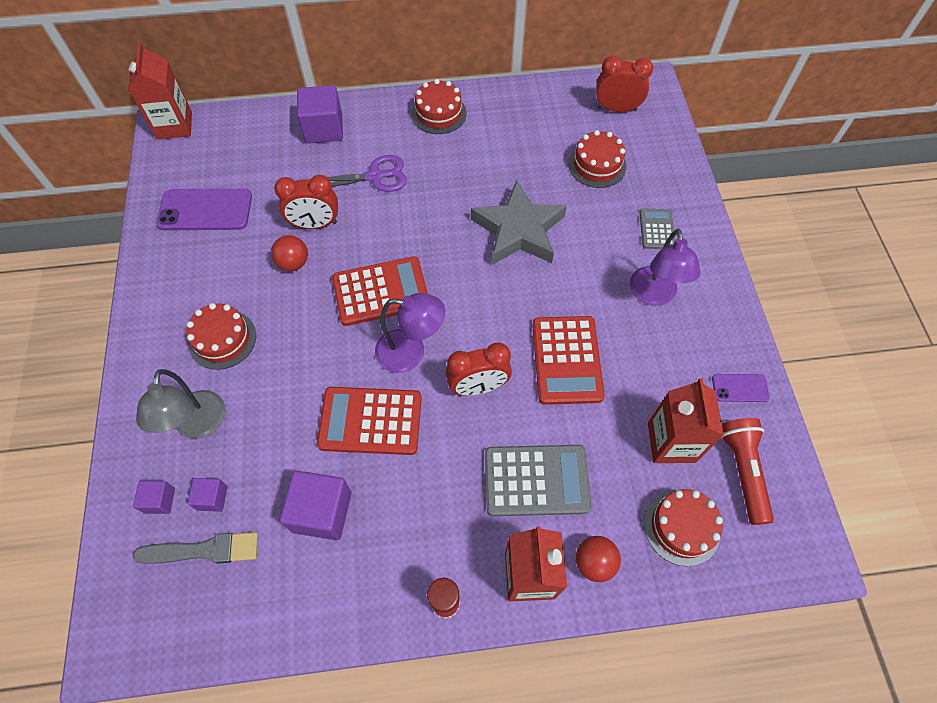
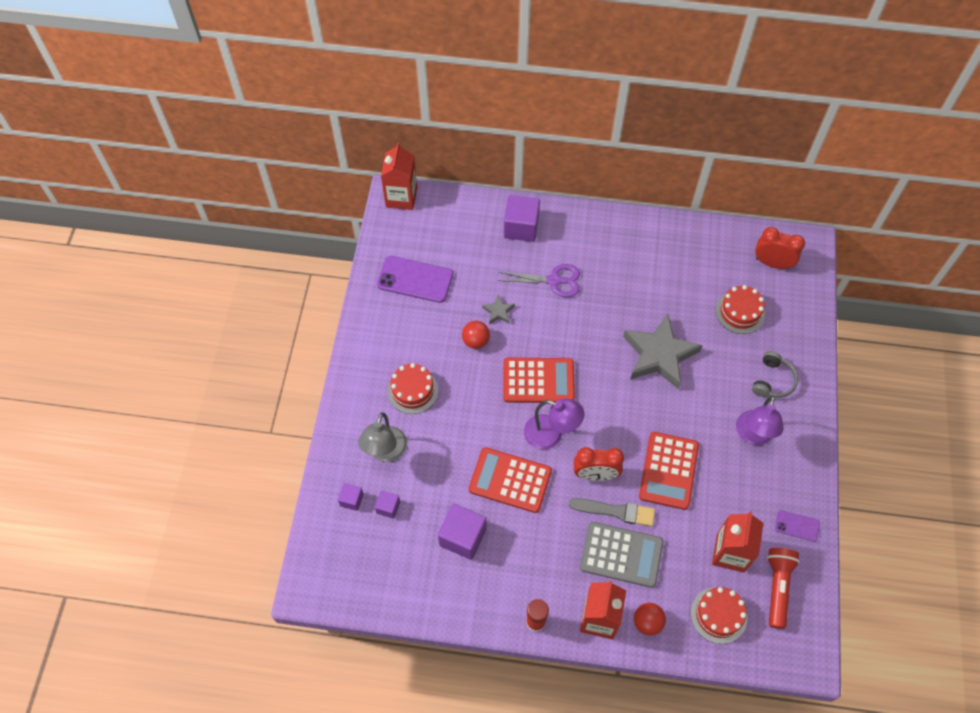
camera: 15 degrees right, 0 degrees up
(203, 550) = (377, 542): grey brush -> grey brush (616, 511)
(315, 224) = (498, 312): red clock -> grey star
(438, 113) = (619, 234): red cake -> none
(656, 229) = (772, 380): grey calculator -> grey headphones

